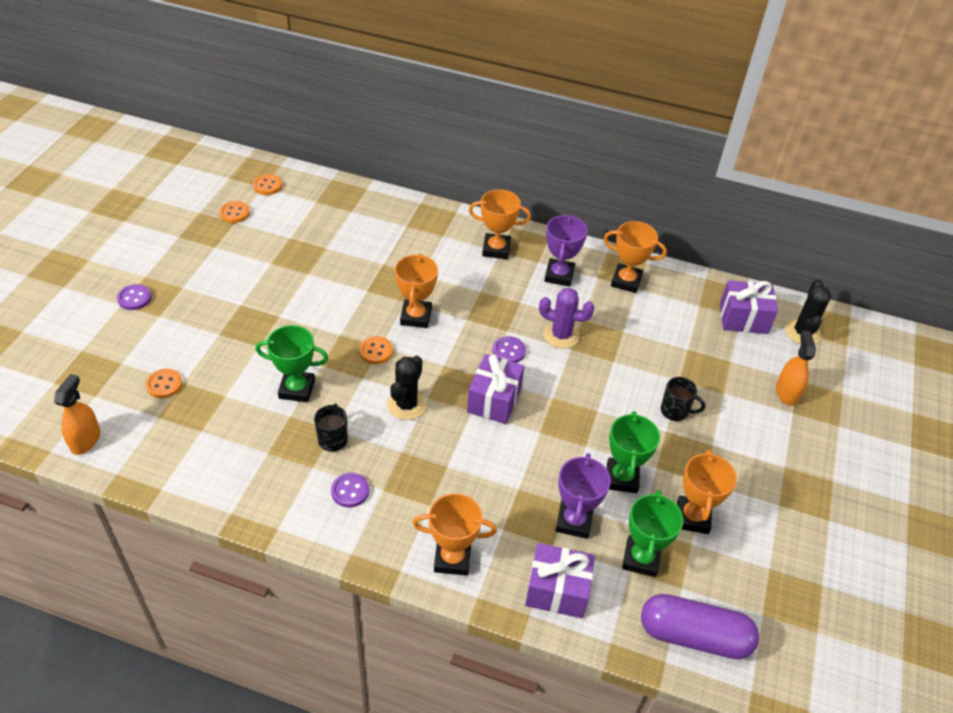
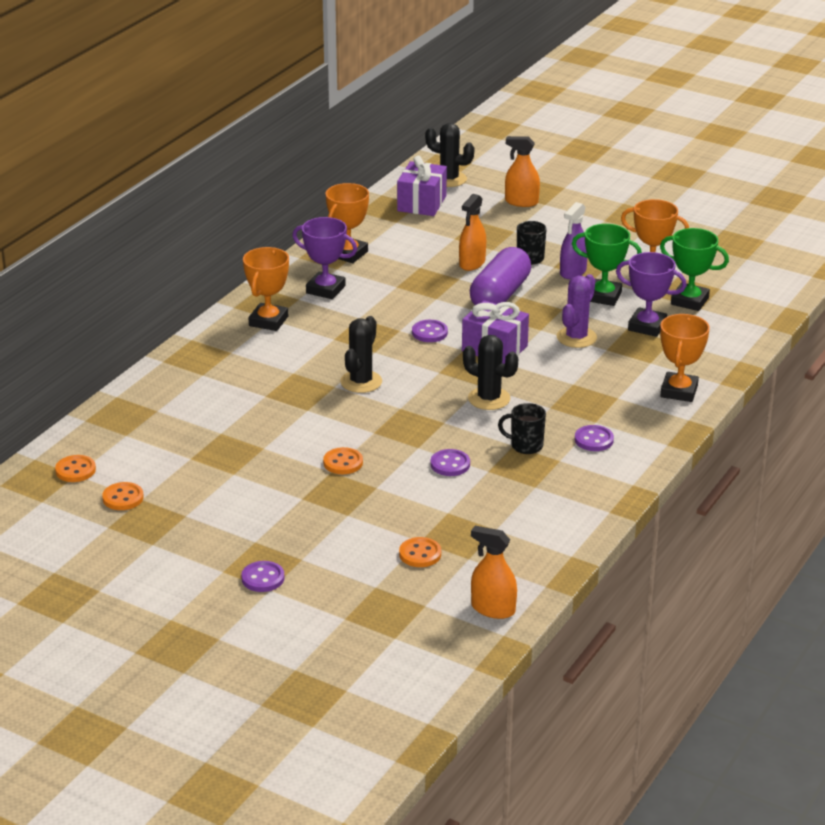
camera: 75 degrees left, 15 degrees down
(297, 389) = (450, 464): green trophy -> purple button
(376, 351) = (407, 411): orange button -> orange button (343, 463)
(416, 317) = (361, 382): orange trophy -> black cactus
(557, 590) = (717, 344): purple gift -> none
(561, 335) = (415, 301): purple cactus -> purple cactus (576, 337)
(645, 367) = (472, 263): none -> orange spray bottle
(661, 448) = (573, 272): none -> purple spray bottle
(694, 636) = (764, 290): purple capsule -> purple capsule (500, 295)

